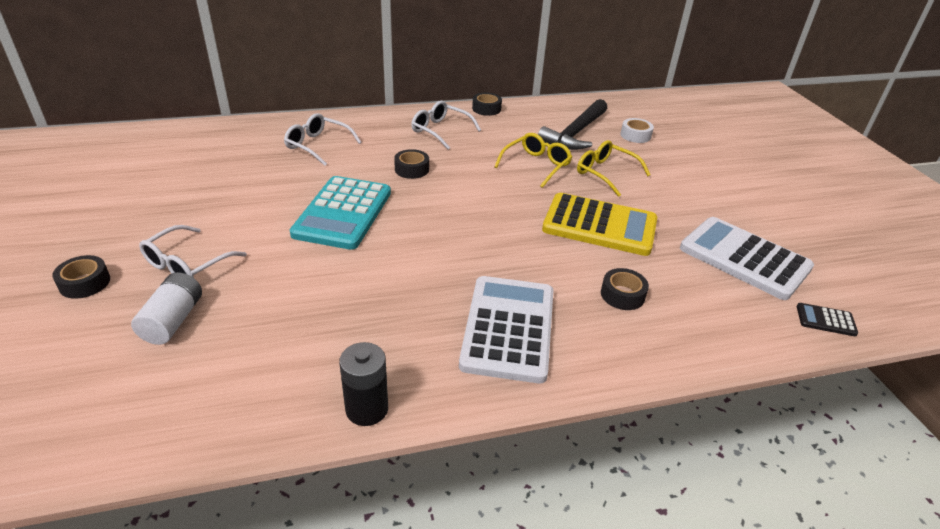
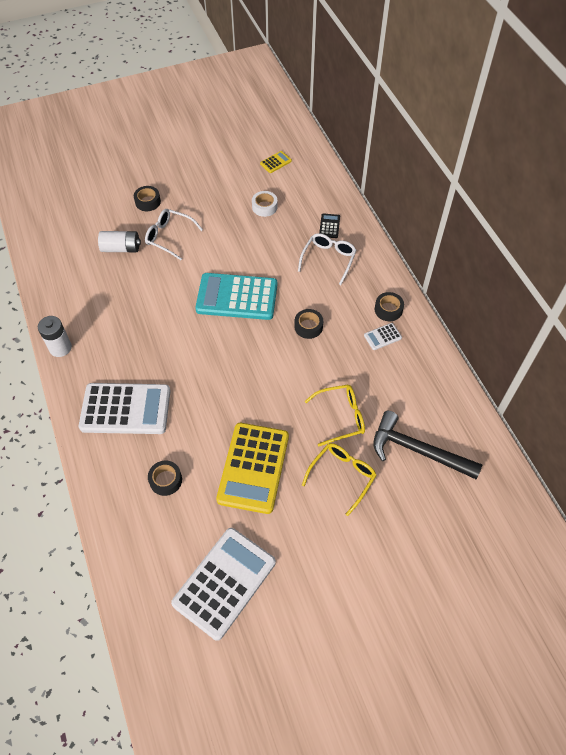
camera: 85 degrees right, 20 degrees up
(117, 160) = (275, 162): none -> yellow calculator
(367, 409) = (60, 348): black battery -> white battery
(440, 131) = (382, 337): white glasses -> white calculator
(486, 109) = (443, 368): black tape -> black tape (388, 310)
(536, 165) = (341, 417): yellow glasses -> yellow glasses turned 45 degrees counterclockwise
(635, 135) = (433, 510): white tape -> white tape (264, 207)
(825, 320) = (150, 632): black calculator -> black calculator (329, 226)

